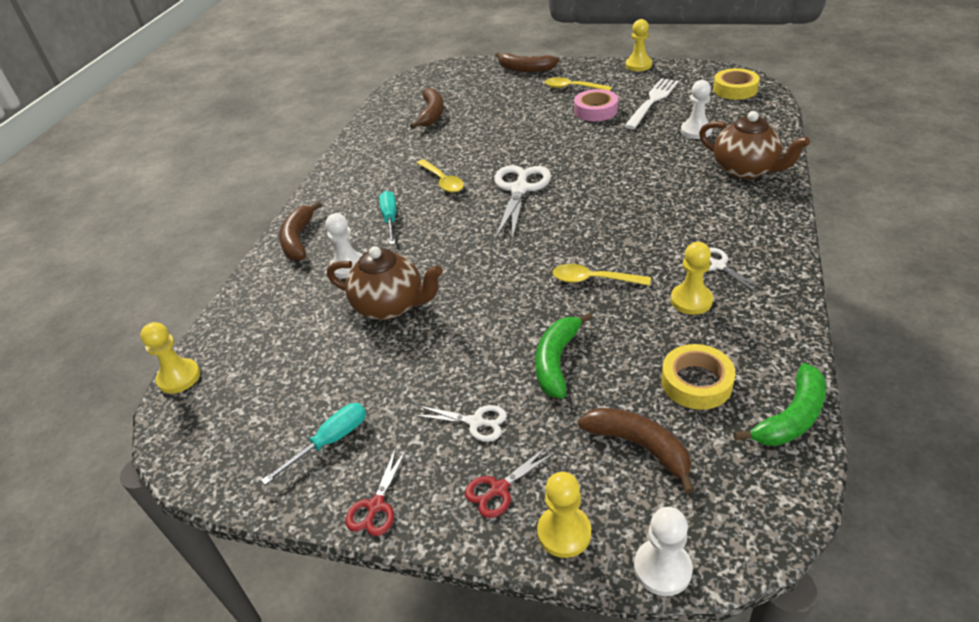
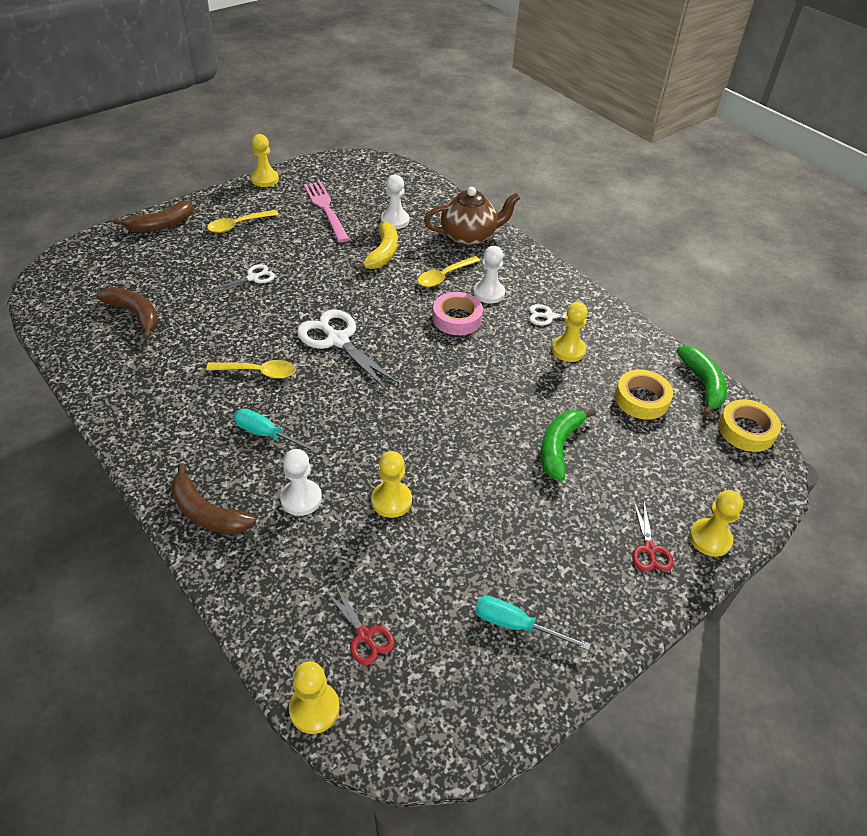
camera: 60 degrees left, 5 degrees up
(330, 441) = (516, 625): turquoise screwdriver -> turquoise screwdriver turned 60 degrees counterclockwise
(376, 506) = (609, 629): red scissors -> red scissors (364, 636)
(390, 306) = (391, 500): brown teapot -> yellow pawn
(475, 422) = (577, 525): white scissors -> white scissors (253, 278)
(556, 361) = (559, 447): green banana -> green banana turned 60 degrees clockwise
(593, 280) = (496, 376): yellow spoon -> yellow spoon (444, 276)
(595, 110) = (292, 238): pink tape -> pink tape (457, 318)
(640, 446) = (671, 459): brown banana -> none
(647, 149) = (383, 253): none -> yellow banana
(652, 101) = (325, 209): white fork -> pink fork
(662, 568) = (767, 511): white pawn -> white pawn (489, 293)
(735, 89) = (372, 172): yellow tape -> yellow tape (746, 430)

